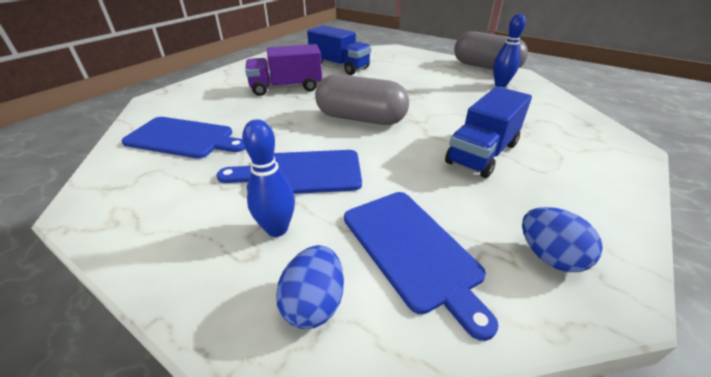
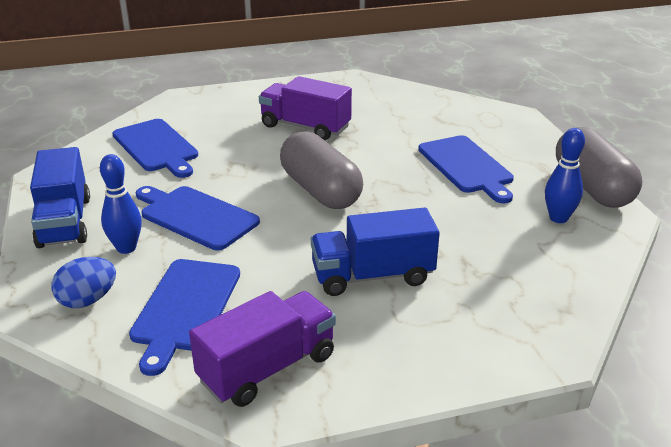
camera: 40 degrees right, 5 degrees down
(339, 66) = (402, 118): blue truck -> blue truck (64, 222)
(416, 77) = (467, 166): none -> blue cutting board
(549, 256) = (267, 368): blue egg -> purple truck

